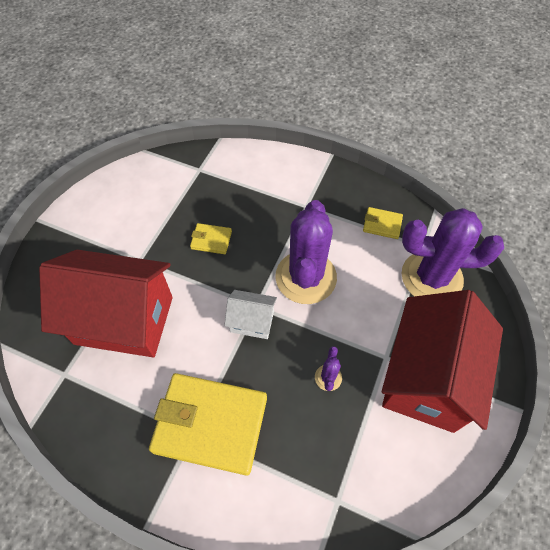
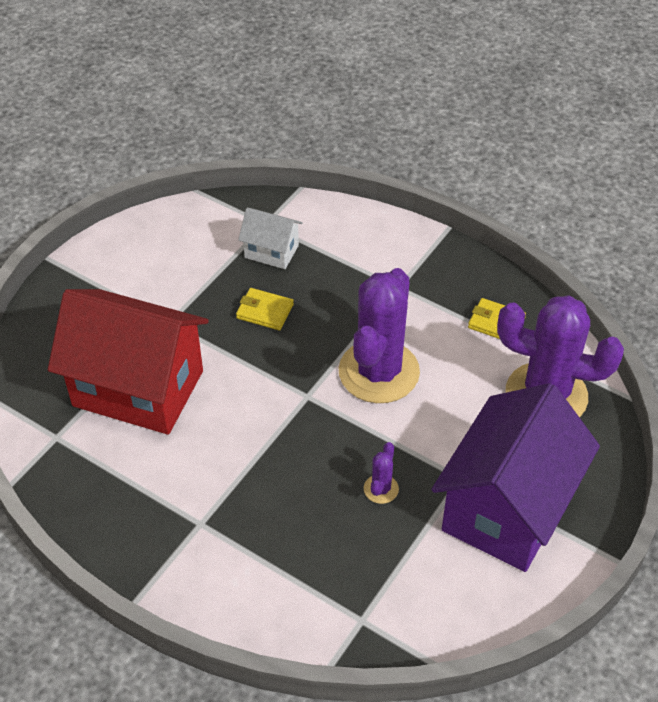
camera: 10 degrees right, 10 degrees down
(210, 424) = (224, 516): yellow wallet -> none
(252, 321) = (298, 413): white house -> white house (271, 251)
(427, 378) = (507, 508): red house -> purple house

